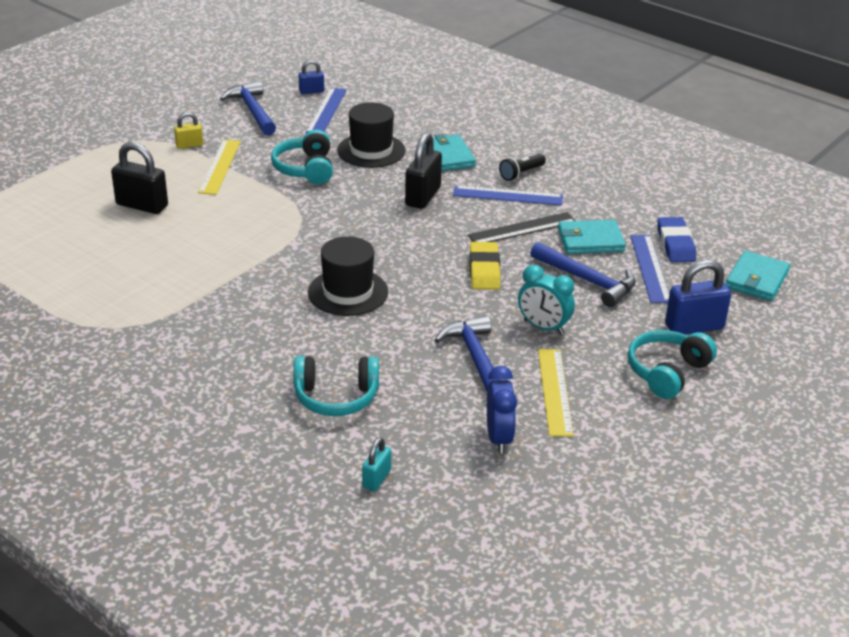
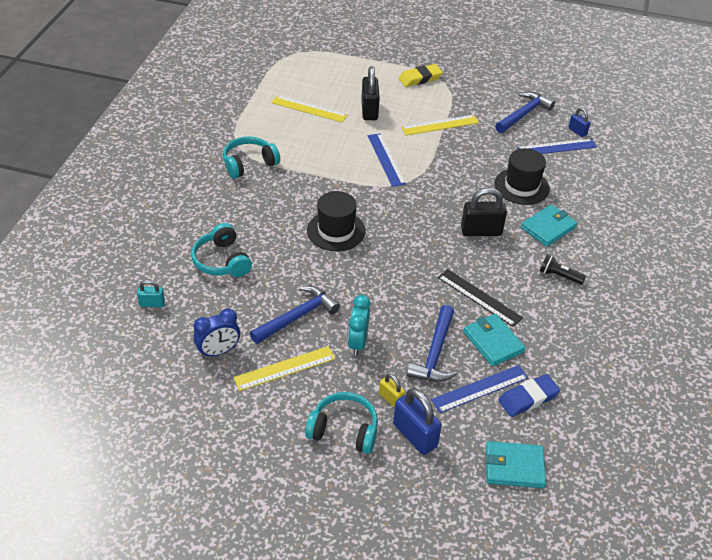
camera: 65 degrees right, 10 degrees up
(90, 249) = (309, 109): none -> yellow ruler
(189, 145) = (455, 103): yellow padlock -> yellow padlock (391, 399)
(305, 169) = (469, 163): turquoise headphones -> turquoise headphones (249, 164)
(484, 270) = (408, 291): yellow eraser -> yellow eraser (420, 78)
(508, 195) = (520, 276): blue ruler -> blue ruler (386, 159)

